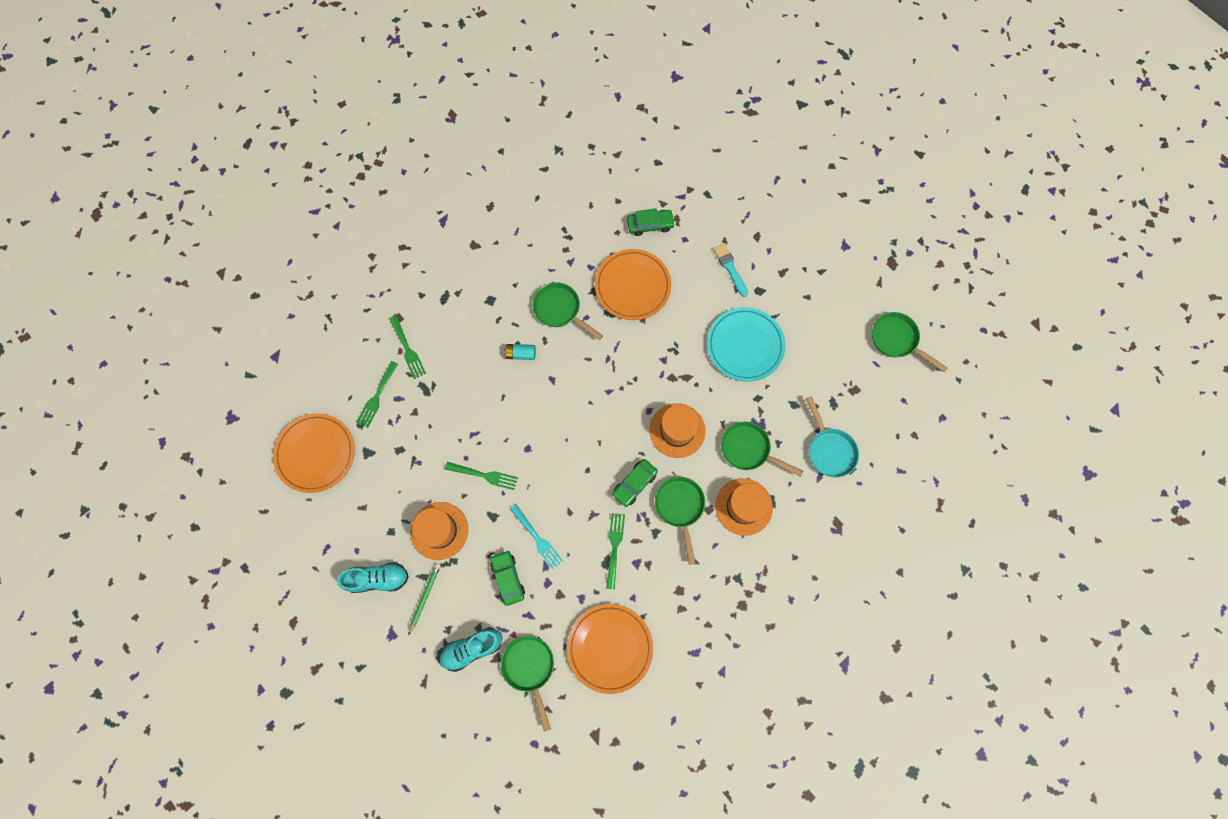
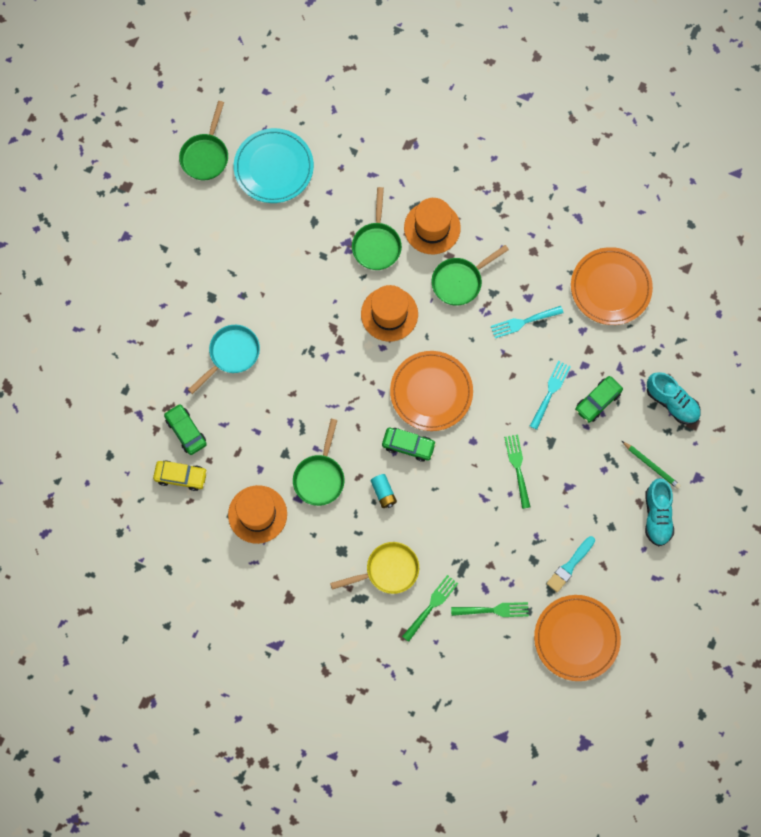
camera: 115 degrees left, 0 degrees up
(378, 578) = (657, 515): turquoise shoe -> turquoise shoe turned 150 degrees counterclockwise
(425, 597) = (651, 465): green pencil -> green pencil turned 135 degrees counterclockwise
(439, 530) = (588, 483): orange hat -> orange hat (257, 514)
(455, 328) = (388, 570): none -> yellow pan
(529, 668) = (662, 346): green pan -> none
(614, 206) = (181, 476): none -> yellow car
(614, 547) = (524, 322): green fork -> turquoise fork
(632, 286) = (262, 418): orange plate -> orange plate (431, 392)
(634, 484) = (458, 330): green car -> green car (408, 446)
(730, 268) = (199, 334): turquoise brush -> turquoise brush (570, 566)
(745, 345) = (275, 287): turquoise plate -> turquoise plate (274, 167)
(829, 450) = (343, 175): turquoise pan -> turquoise pan (231, 354)

